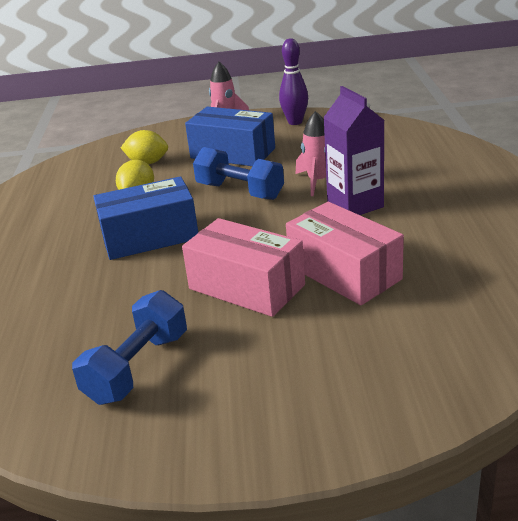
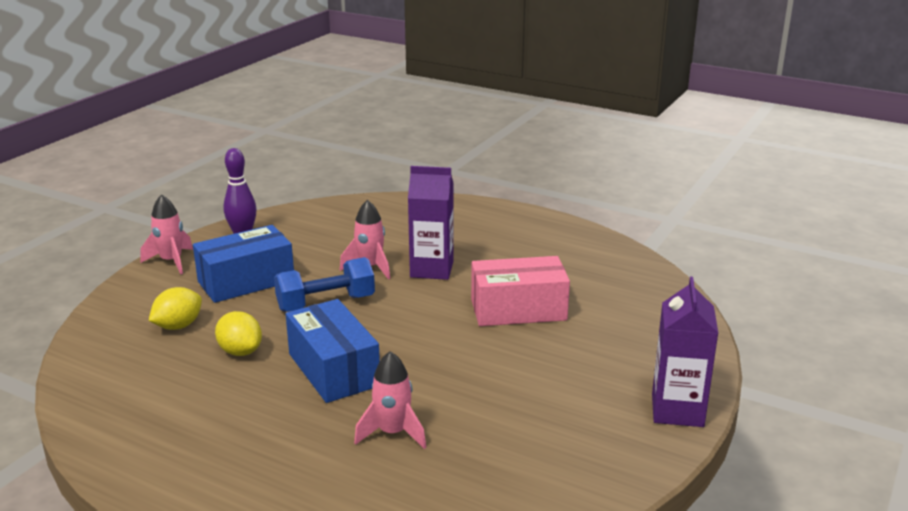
camera: 60 degrees left, 5 degrees down
(86, 299) = (393, 433): none -> pink rocket
(137, 367) = (531, 435): blue dumbbell -> none
(150, 237) = (333, 370): blue box -> blue box turned 45 degrees counterclockwise
(246, 287) = (482, 353): pink box -> none
(266, 446) = (677, 410): none -> purple carton

